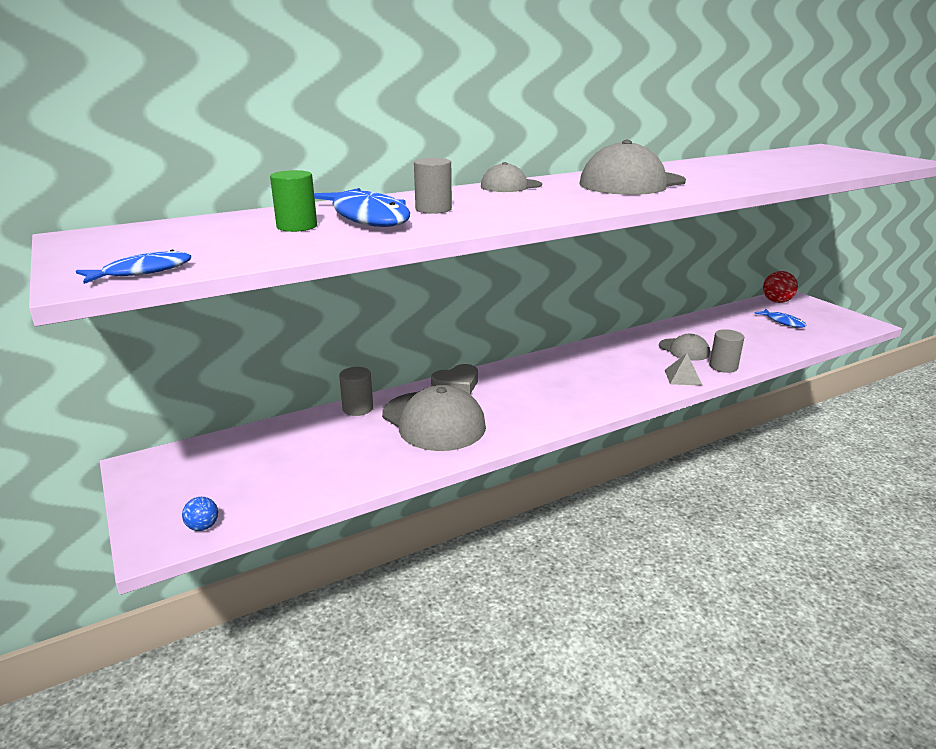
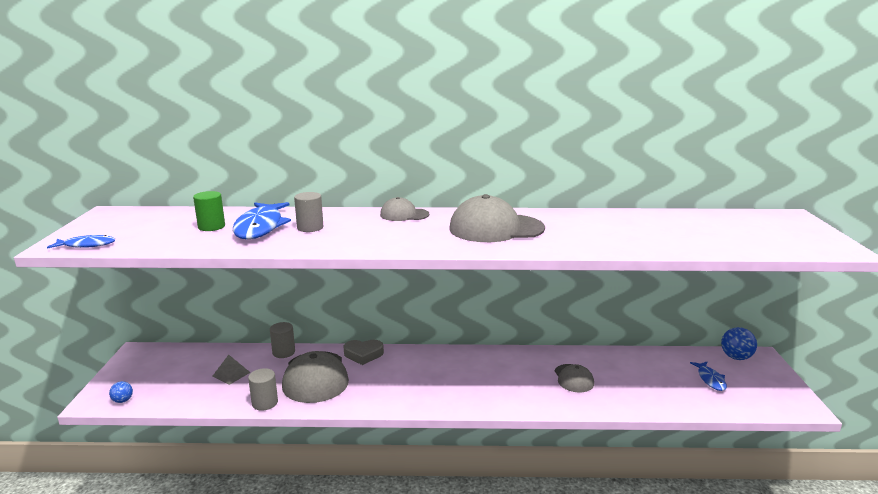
camera: 30 degrees right, 5 degrees down
(682, 377) = (537, 402): grey pyramid -> grey pyramid (231, 374)
(723, 366) = (586, 404): grey cylinder -> grey cylinder (265, 403)
(776, 301) = (736, 357): red ball -> blue ball

